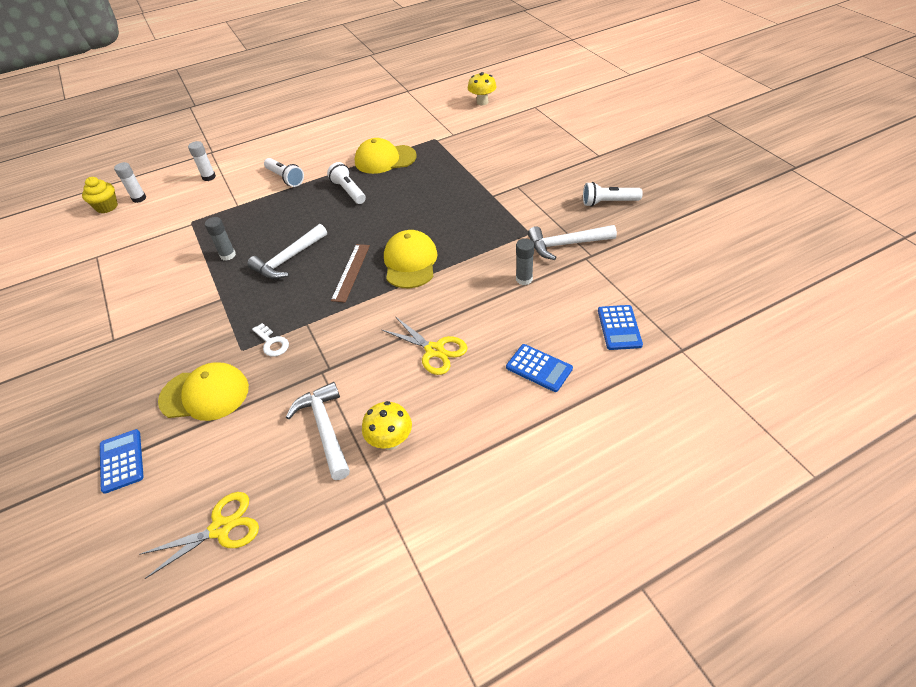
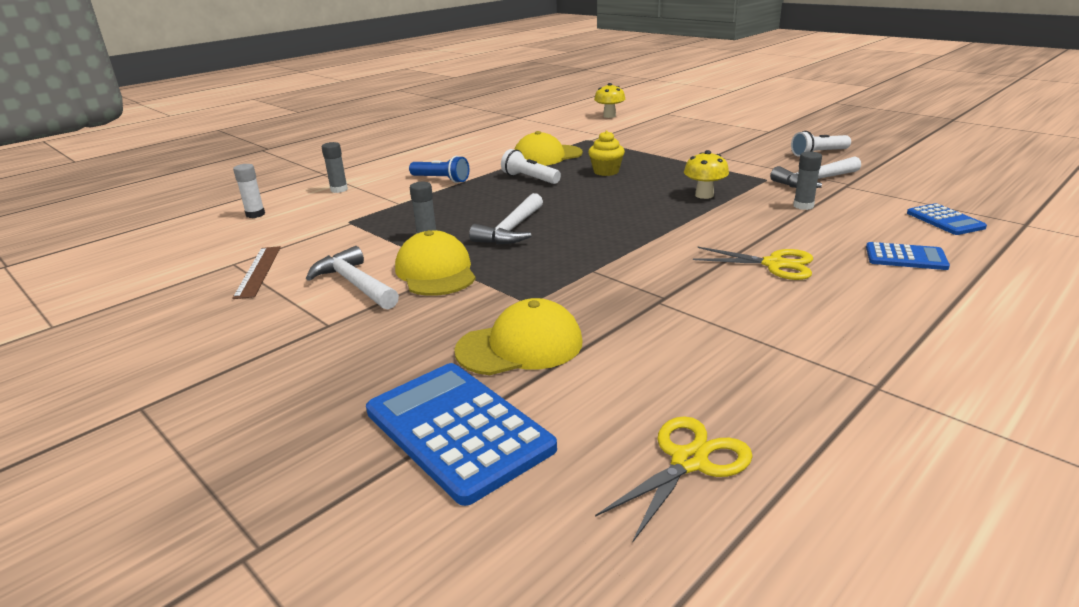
camera: 20 degrees left, 20 degrees down
(107, 207) = (213, 226): yellow cupcake -> yellow cupcake (606, 171)
(121, 461) = (457, 430): blue calculator -> blue calculator, size x1.84
(209, 177) = (339, 190): white glue stick -> grey glue stick
(272, 343) = (565, 291): white key -> none
(285, 178) = (441, 179): white flashlight -> blue flashlight
(325, 428) = (721, 343): white hammer -> white hammer (355, 284)
(351, 272) = (601, 228): brown ruler -> brown ruler (258, 271)
(390, 441) = (817, 337): yellow mushroom -> yellow mushroom (704, 195)
(410, 262) = (663, 212): yellow cap -> yellow cap (435, 271)

